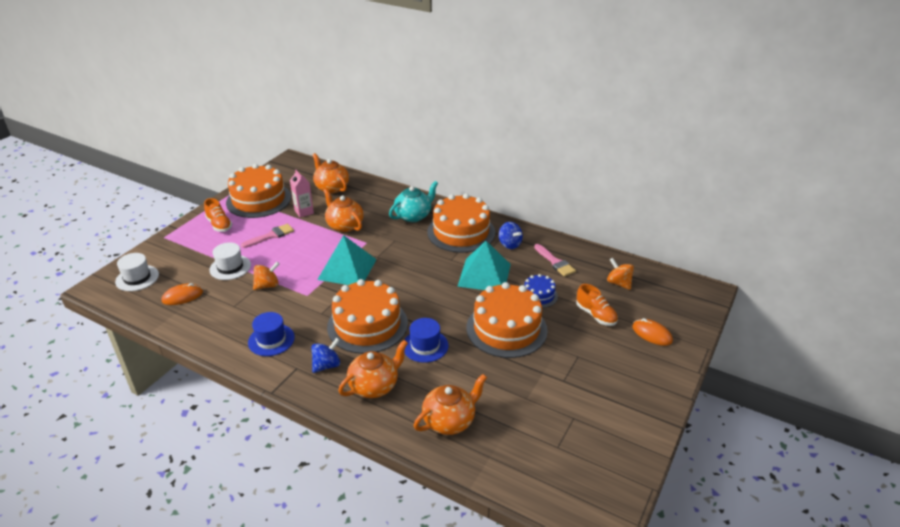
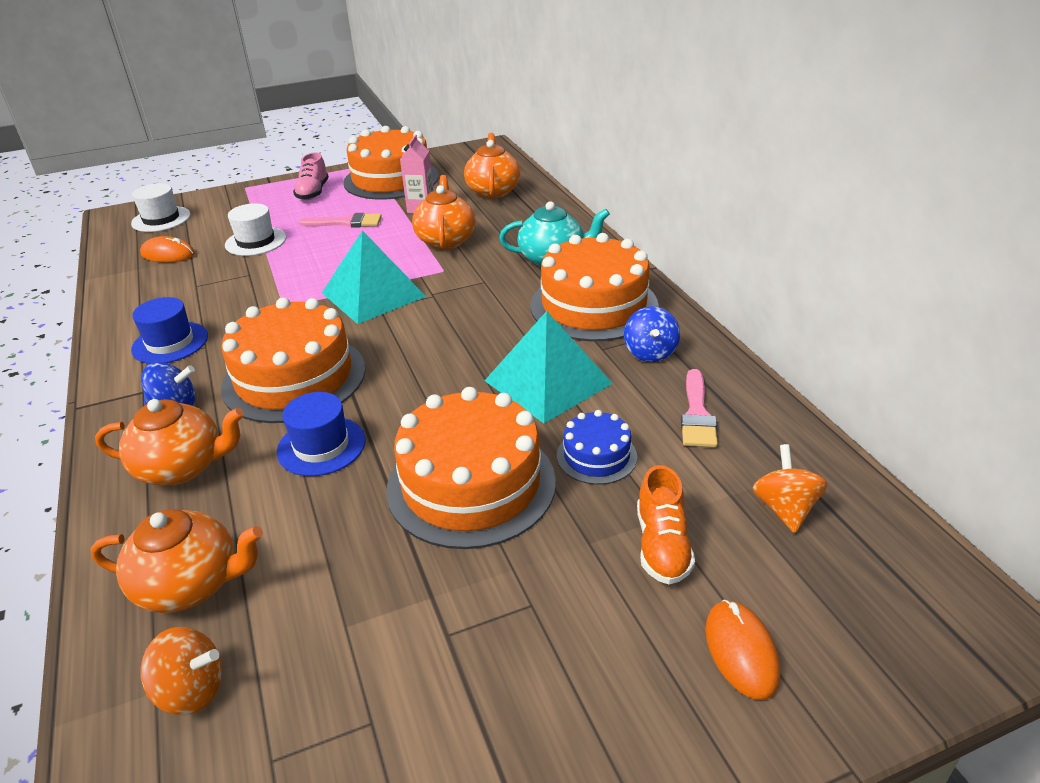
camera: 40 degrees right, 0 degrees up
(219, 225) = (313, 192): orange shoe -> pink shoe
(267, 285) = (261, 277): orange spinning top -> orange spinning top (192, 690)

